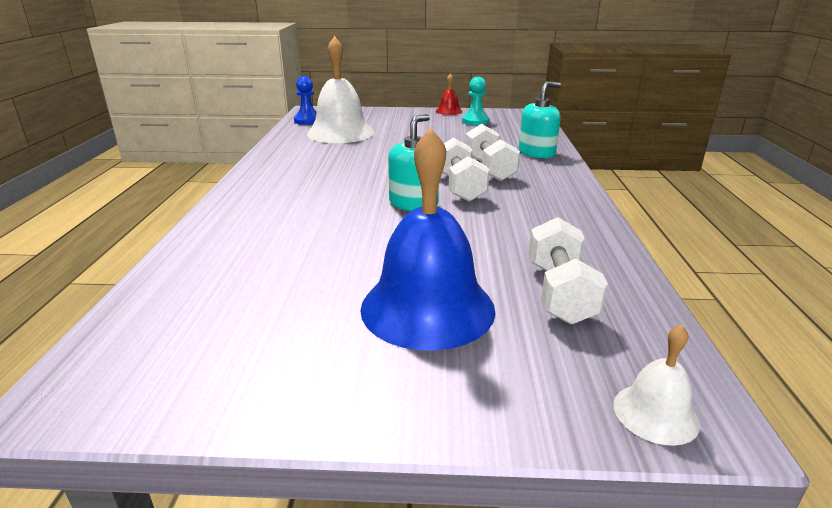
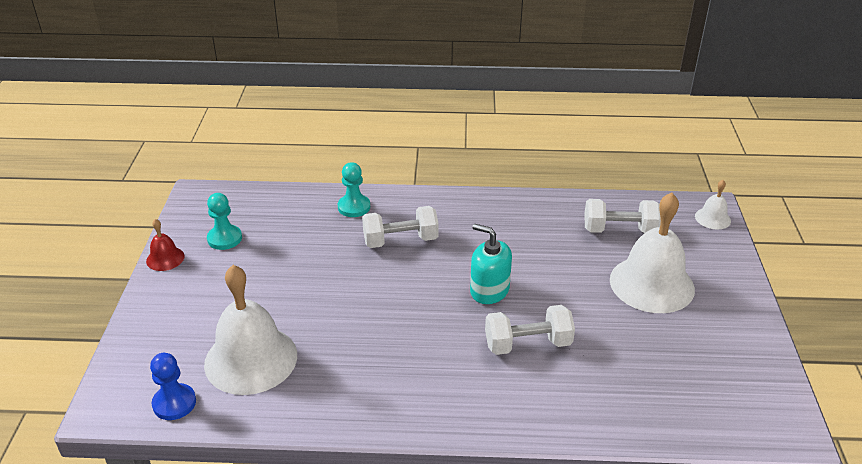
camera: 90 degrees left, 10 degrees up
(427, 308) = (651, 284): blue bell -> white bell
(460, 187) = (449, 261): white dumbbell -> white dumbbell (527, 344)
(536, 153) = (354, 207): turquoise soap dispenser -> turquoise pawn

